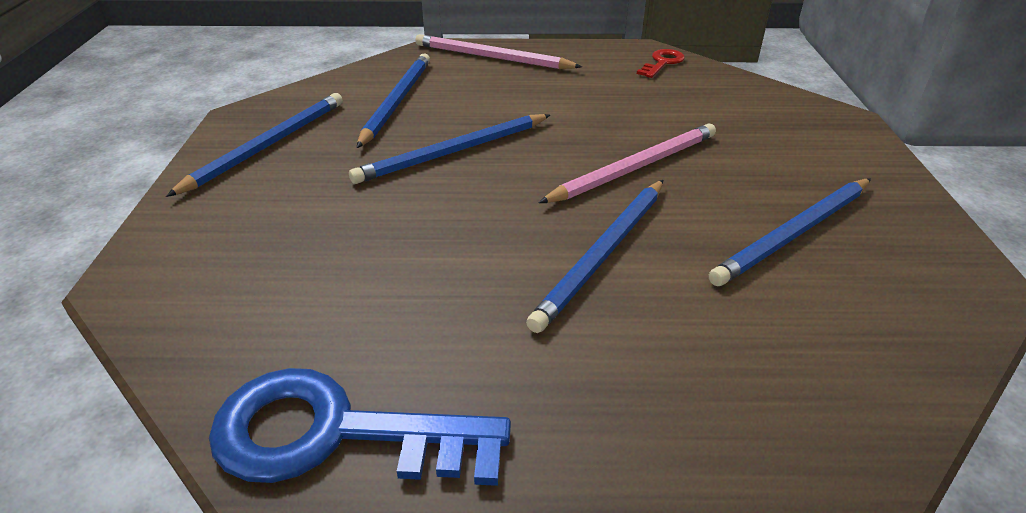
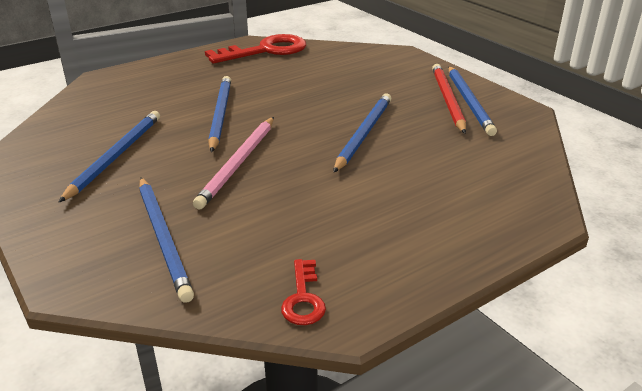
camera: 145 degrees right, 5 degrees down
(281, 158) = (447, 100): none -> red pencil
(335, 434) = (265, 51): blue key -> red key
(397, 101) = (461, 152): blue pencil -> blue pencil (163, 238)
(492, 57) = (476, 228): pink pencil -> none

